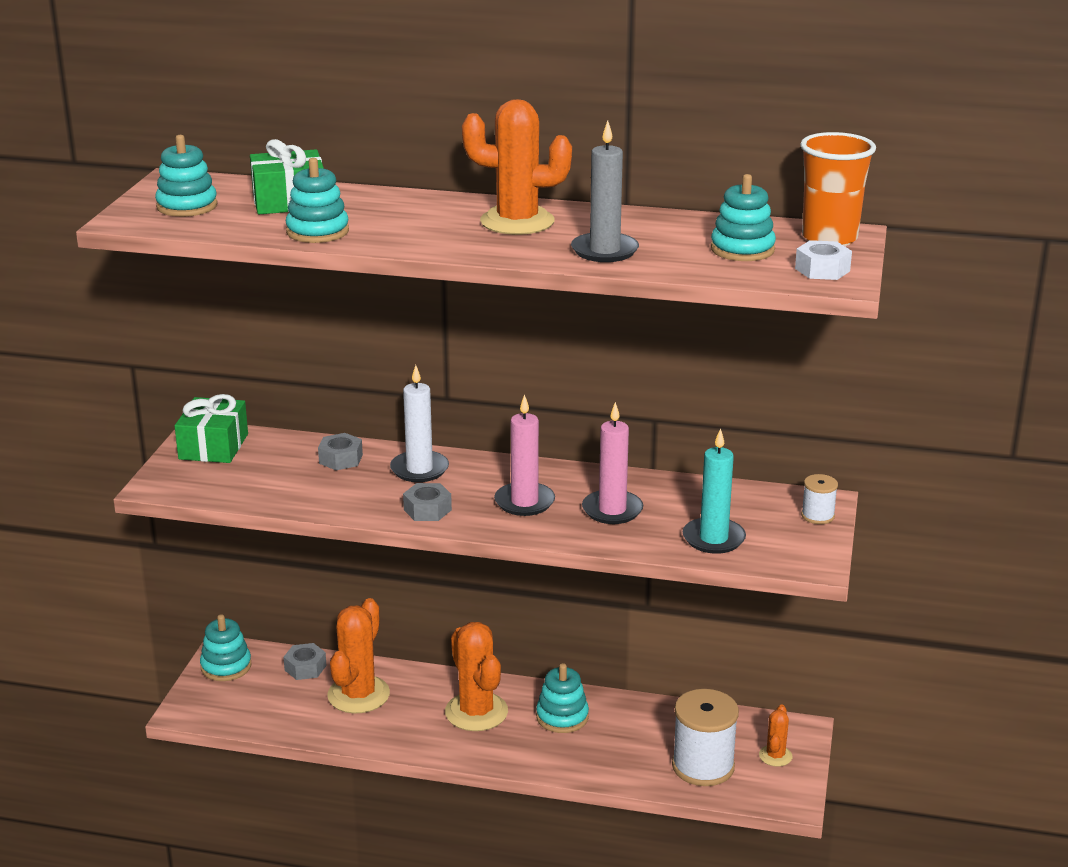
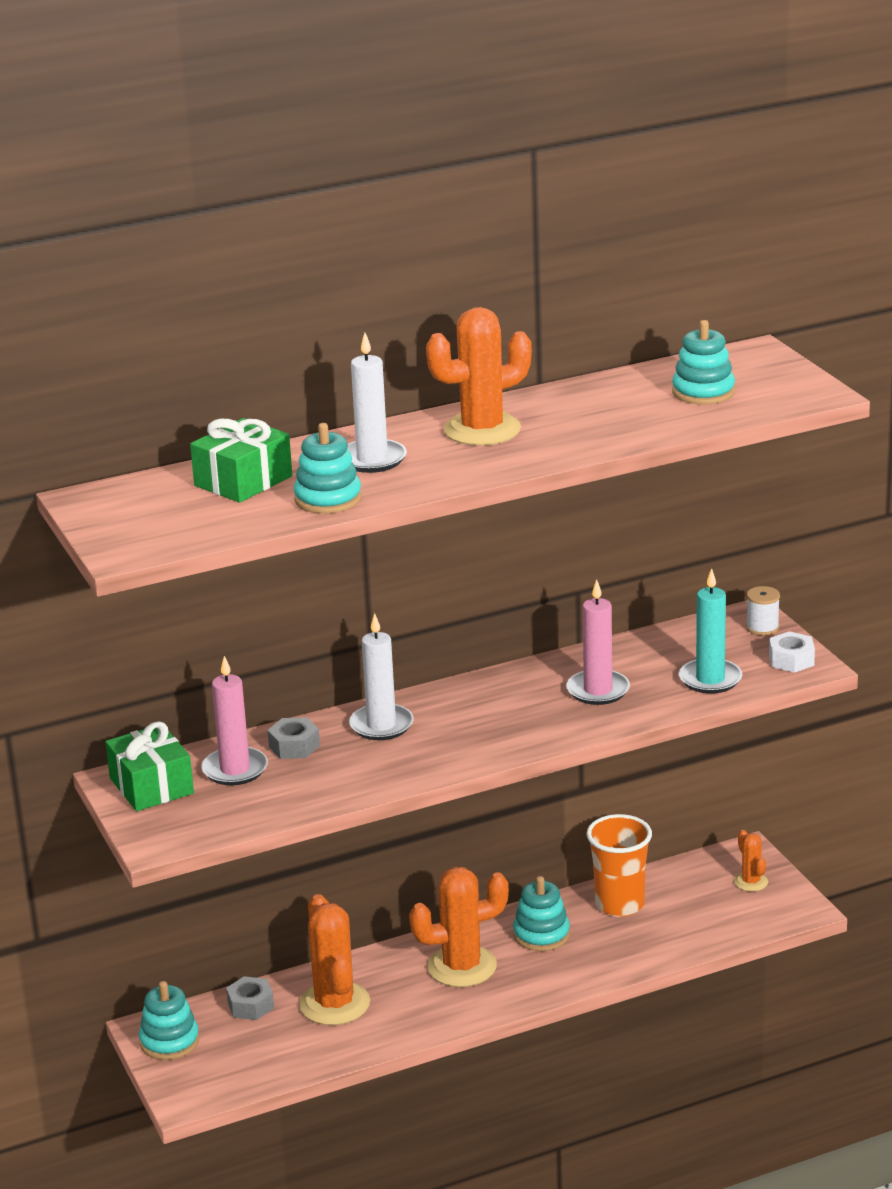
camera: 35 degrees left, 0 degrees up
(187, 206) = (155, 518): turquoise stacking toy -> none
(400, 216) = (372, 459): none -> white candle
(427, 510) = (443, 756): grey nut -> none
(476, 712) = (462, 966): orange cactus -> orange cactus turned 45 degrees counterclockwise
(524, 502) = (516, 714): pink candle -> pink candle (235, 769)
(604, 251) = (601, 430): grey candle -> none
(703, 766) = (705, 917): white spool -> none
(822, 270) = (790, 388): white nut -> white nut (791, 660)
(829, 238) = (750, 360): orange cup -> orange cup (619, 904)

